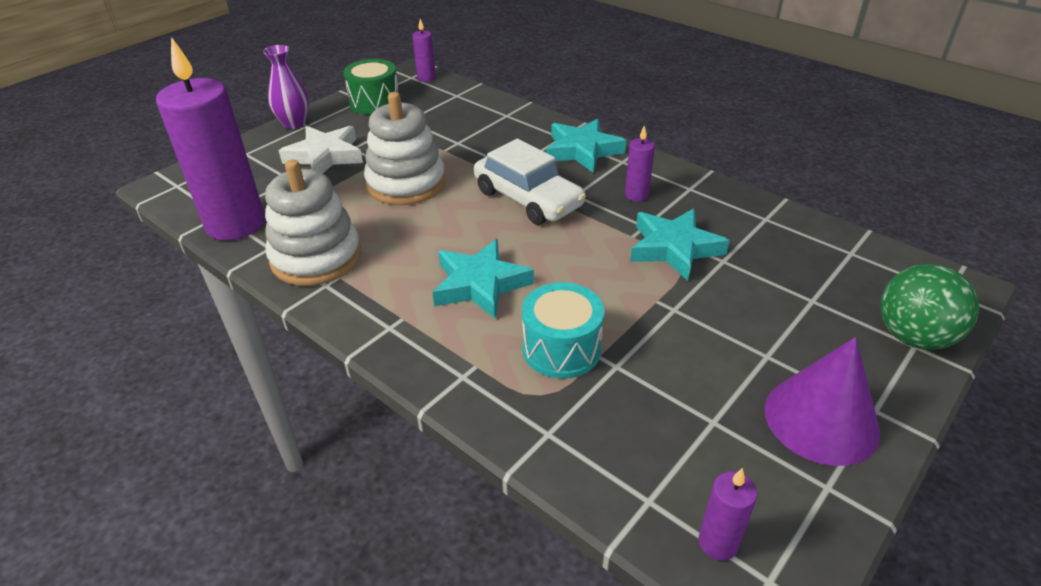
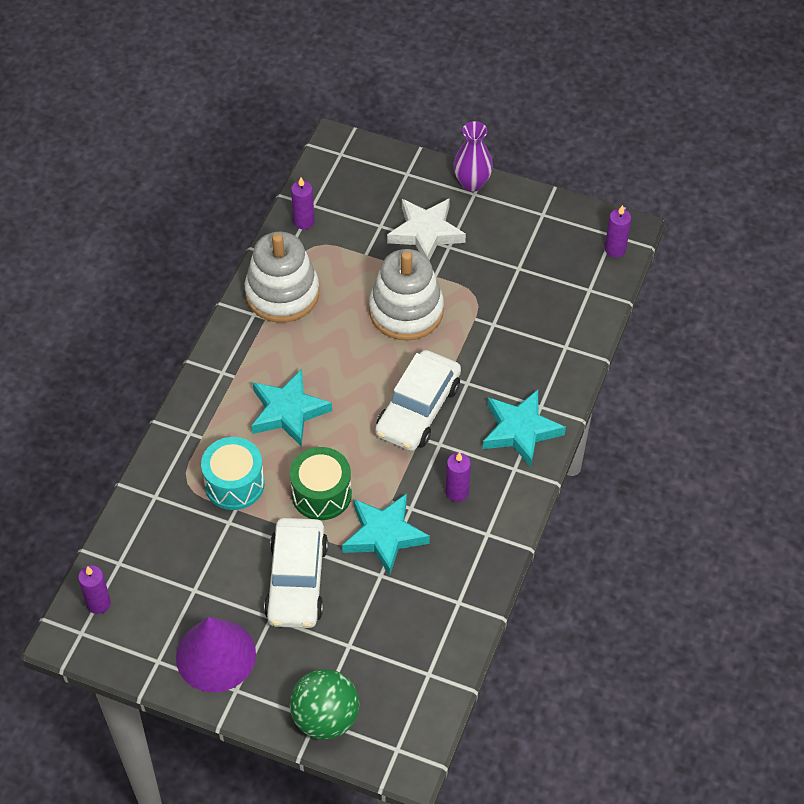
camera: 70 degrees right, 15 degrees up
(235, 224) = (304, 221): purple candle -> purple candle, size x0.42
(374, 102) = (541, 227): green drum -> green drum (321, 494)
(719, 323) = (296, 581): none -> white car

